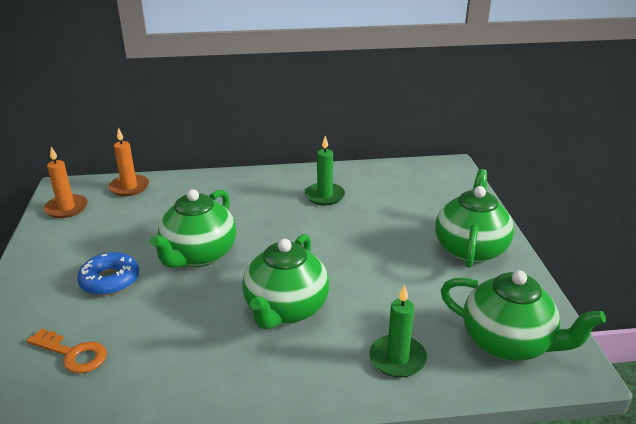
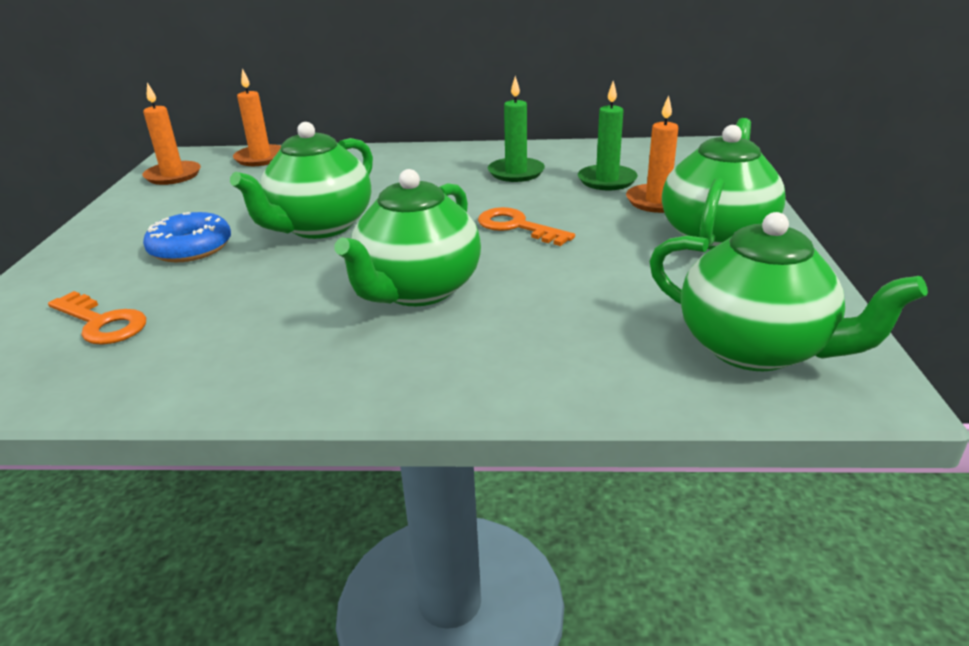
camera: 10 degrees right, 0 degrees up
(338, 248) = (517, 227): none -> orange key
(397, 358) = (568, 357): green candle -> green candle (607, 180)
(427, 220) = (657, 201): none -> orange candle

